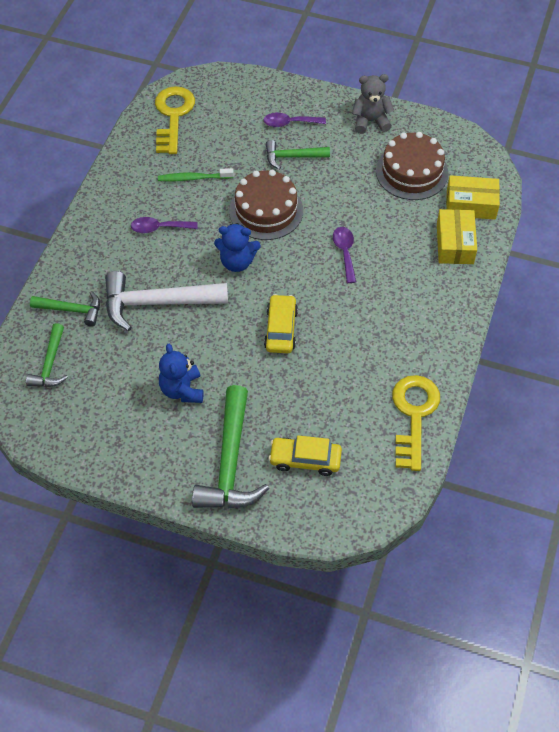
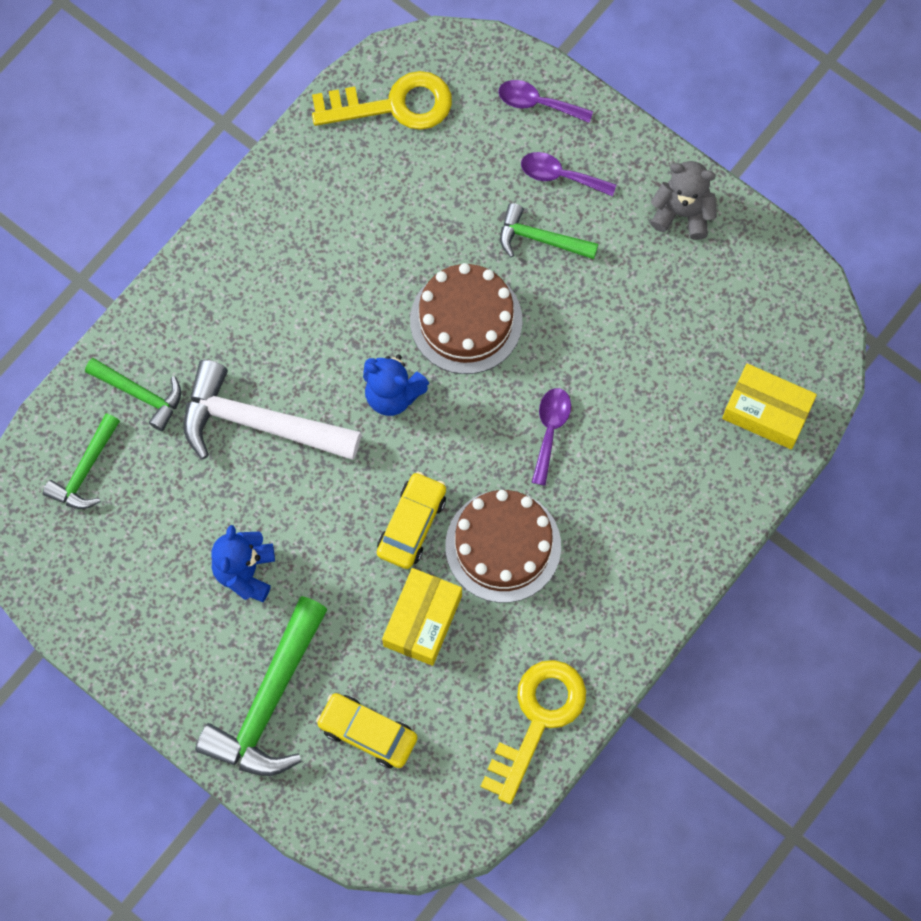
camera: 20 degrees right, 15 degrees up
(159, 228) = (304, 299): purple spoon -> purple spoon (537, 103)
(173, 116) = (393, 105): yellow key -> yellow key turned 60 degrees clockwise
(193, 178) = (383, 229): green toothbrush -> none
(412, 172) = (705, 325): brown cake -> brown cake (503, 546)
(454, 244) = (713, 470): yellow box -> yellow box (422, 620)

